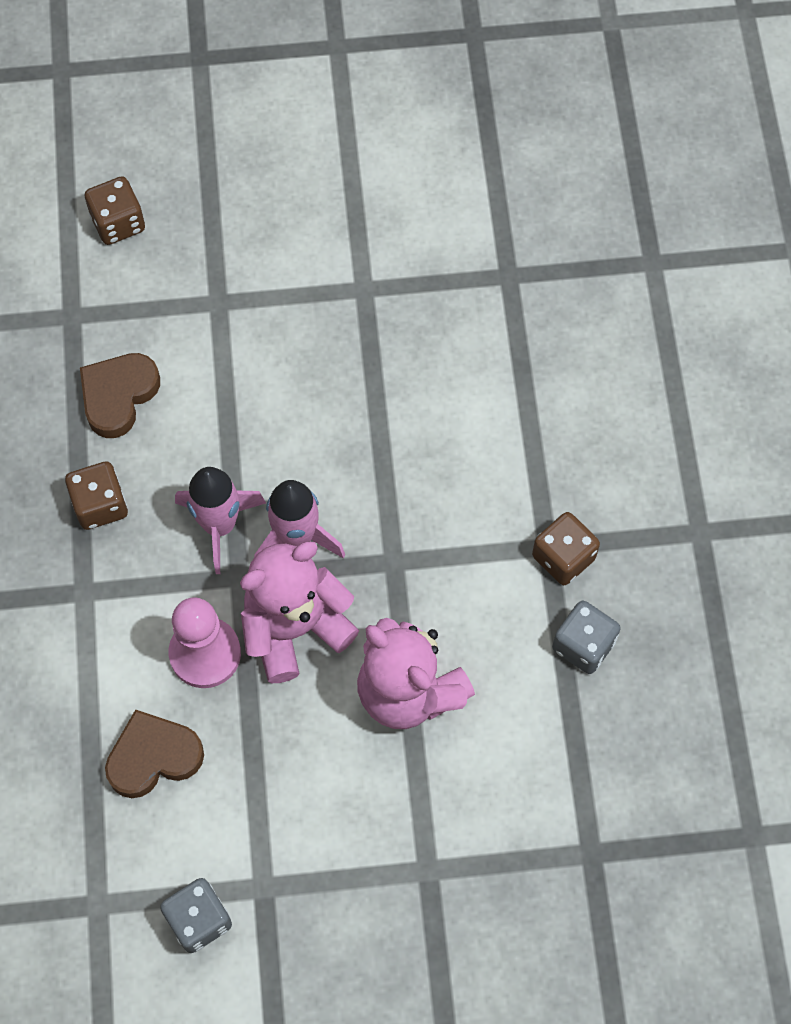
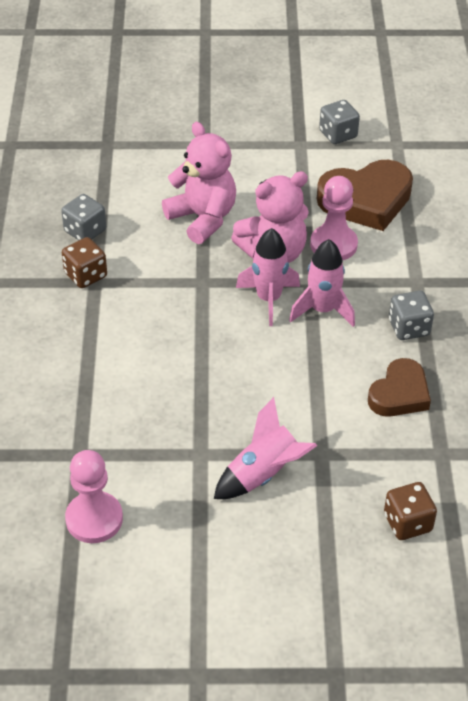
camera: 175 degrees left, 20 degrees down
(100, 505) = (409, 328): brown dice -> grey dice
(153, 757) = (366, 200): brown heart -> brown heart, size x1.58
(286, 268) = (263, 474): none -> pink rocket
(474, 196) = (94, 519): none -> pink pawn

